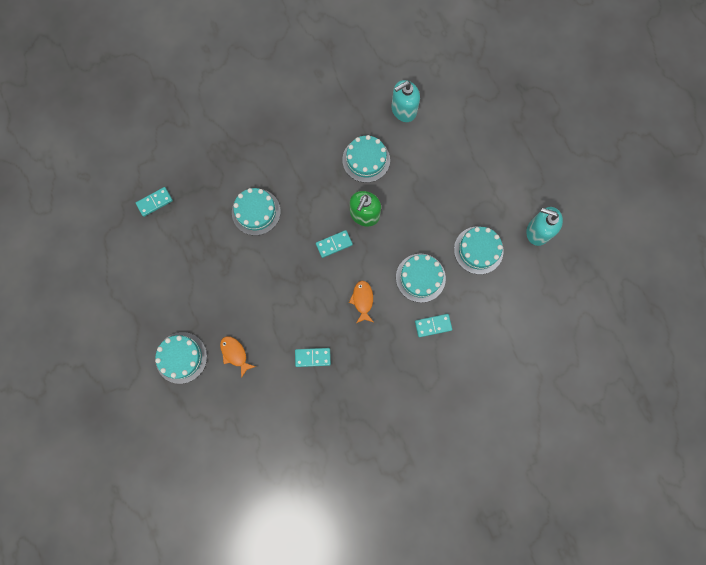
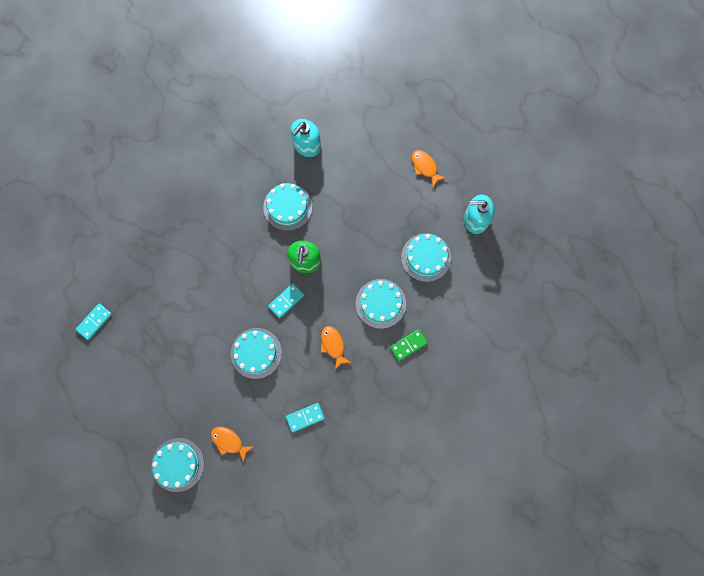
camera: 20 degrees left, 0 degrees up
(256, 212) = (198, 296): turquoise cake -> turquoise cake (256, 353)
(433, 325) = (408, 345): turquoise domino -> green domino
(507, 167) = (425, 167): none -> orange fish

